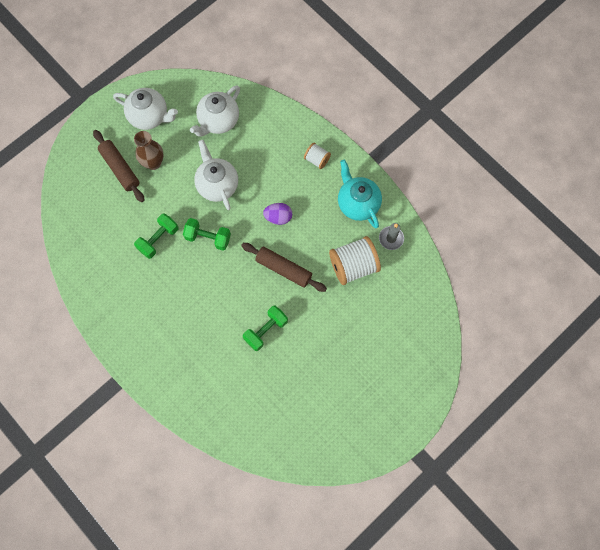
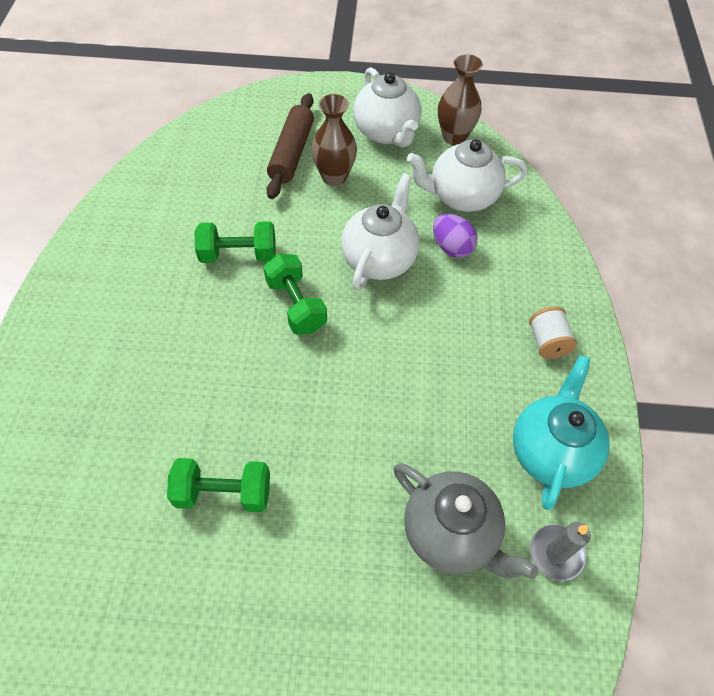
camera: 45 degrees right, 15 degrees down
(182, 90) = (454, 137): none -> brown vase
(278, 217) = (413, 364): purple egg -> purple egg (451, 247)
(283, 269) = (345, 436): brown rolling pin -> none
(353, 266) = (451, 534): white spool -> grey teapot

